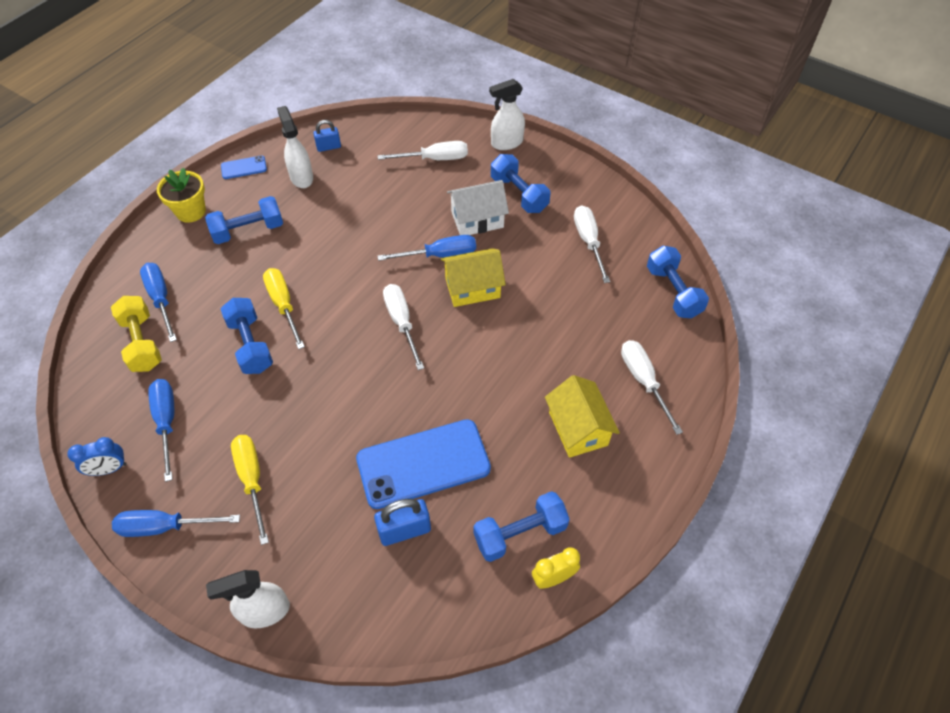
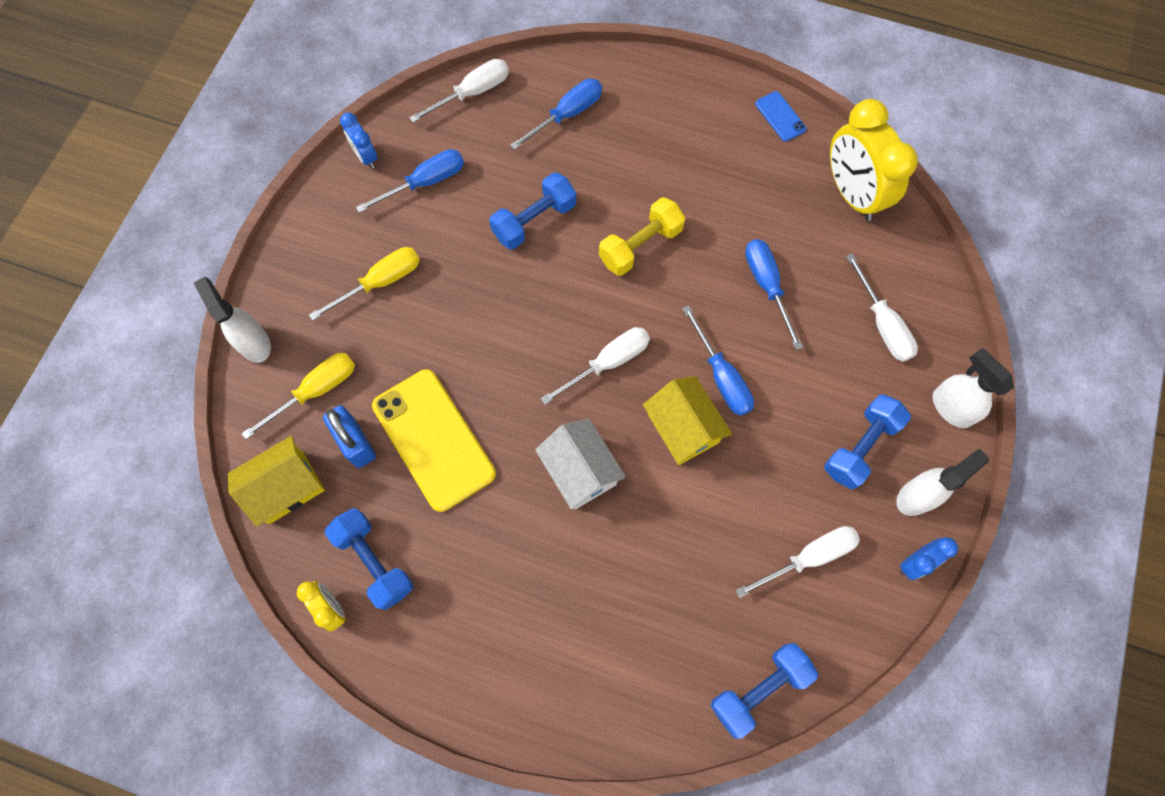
camera: 75 degrees right, 15 degrees up
(142, 343) = (509, 122): yellow dumbbell -> yellow dumbbell (640, 246)
(165, 527) = (319, 227): blue screwdriver -> blue screwdriver (767, 286)
(191, 211) = (694, 91): yellow flower pot -> none
(248, 230) = (687, 158): blue dumbbell -> none
(283, 305) = (594, 233): yellow screwdriver -> yellow screwdriver (315, 391)
(301, 177) = (789, 182): white spray bottle -> white spray bottle (917, 496)
(329, 147) = (851, 194): blue padlock -> yellow clock
(423, 464) = (433, 439): blue phone -> yellow phone
(477, 220) = (795, 405): white house -> white house (580, 471)
(578, 428) = (516, 599): yellow house -> yellow house (286, 487)
(605, 189) = (915, 562): none -> blue clock
(643, 381) = (603, 669): white screwdriver -> white screwdriver (472, 93)

